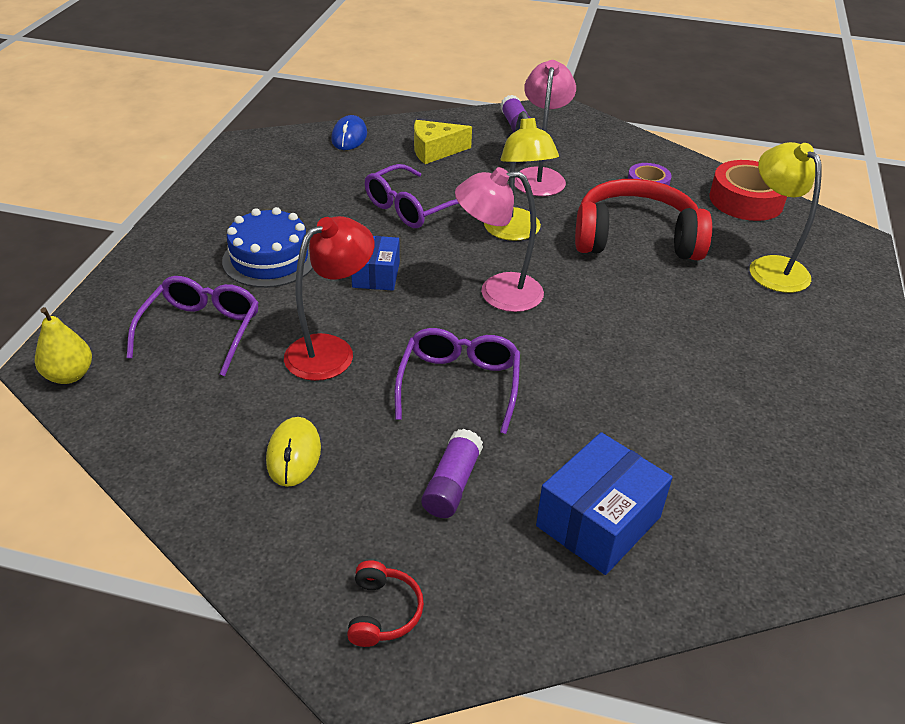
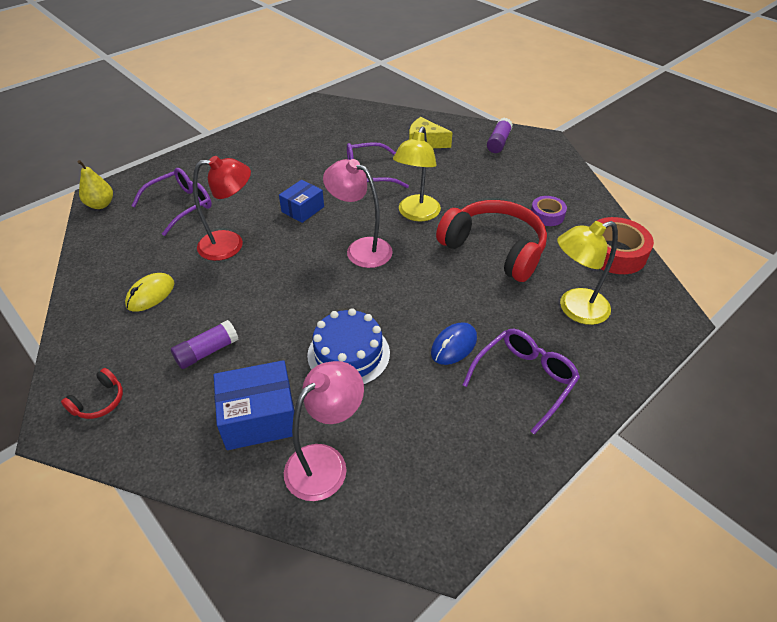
camera: 35 degrees right, 5 degrees up
(270, 259) = (257, 178): blue cake -> blue cake (348, 354)
(349, 137) = (381, 117): blue mouse -> blue mouse (453, 346)
(459, 384) = (275, 295): purple glasses -> purple glasses (524, 379)
(540, 176) = (476, 182): pink lamp -> pink lamp (325, 462)
(771, 267) = (574, 309): yellow lamp -> yellow lamp turned 120 degrees counterclockwise

